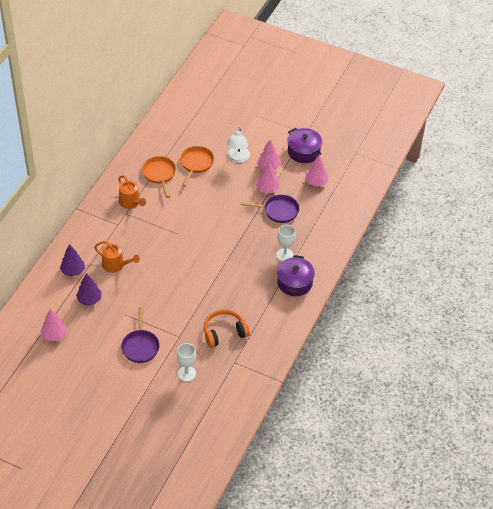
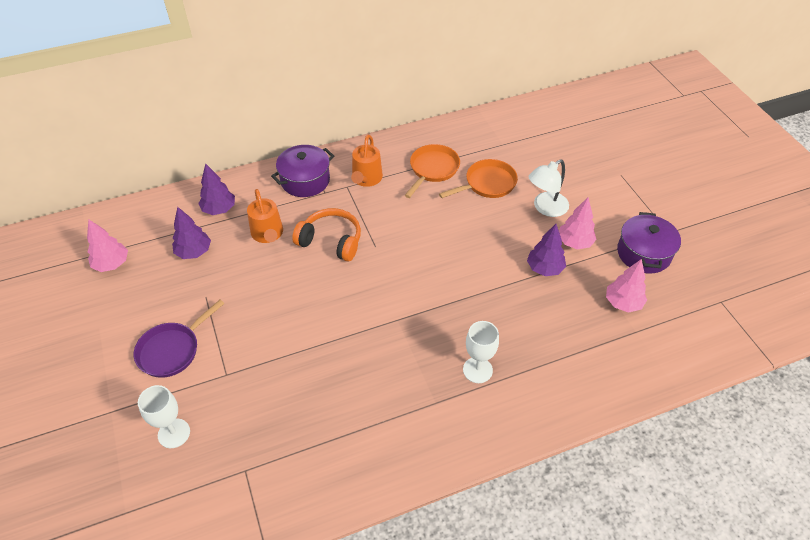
camera: 45 degrees right, 0 degrees up
(224, 332) = (282, 415): orange headphones -> orange headphones (331, 241)
(267, 189) = (544, 268): pink tree -> purple tree
(278, 211) = (530, 305): purple pan -> none
(294, 282) = (450, 420): purple pot -> purple pot (305, 180)

